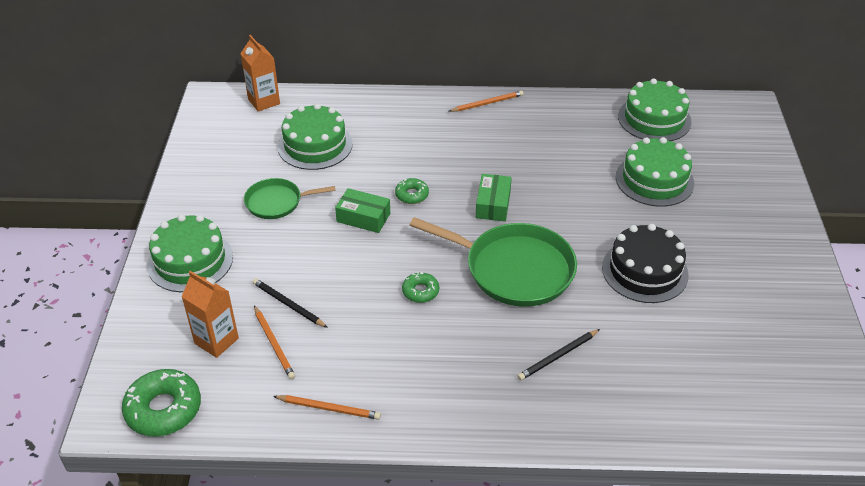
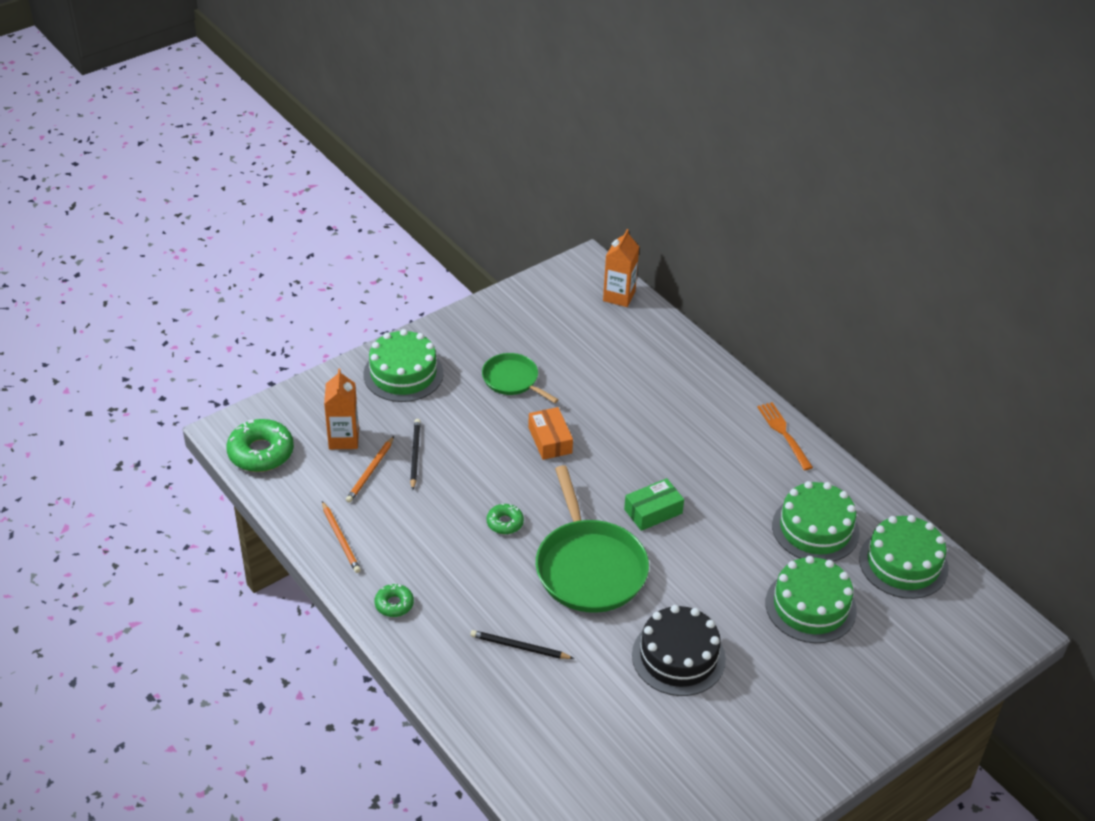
camera: 50 degrees right, 0 degrees up
(315, 145) = (601, 359): green cake -> green cake (815, 529)
(363, 217) = (550, 440): green box -> orange box
(412, 195) = (608, 453): green donut -> green donut (394, 604)
(487, 103) = (784, 434): orange pencil -> orange fork

